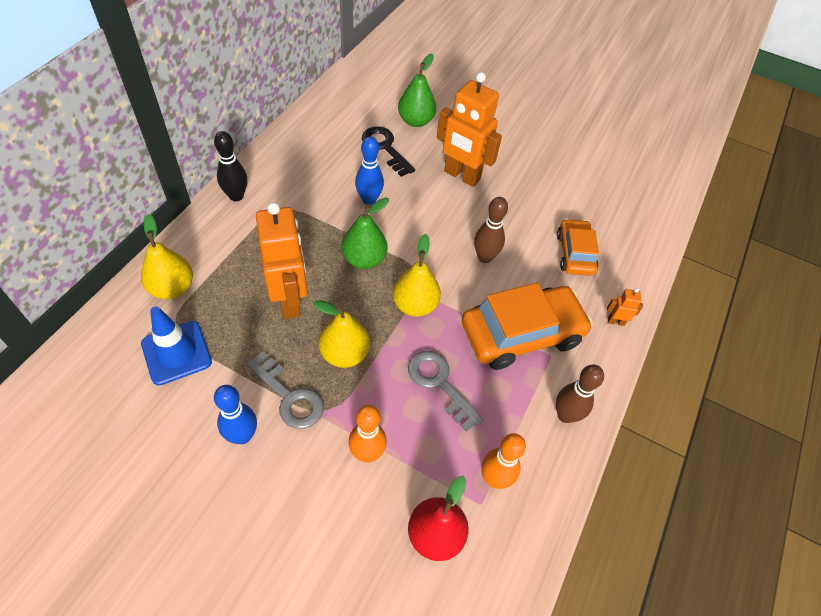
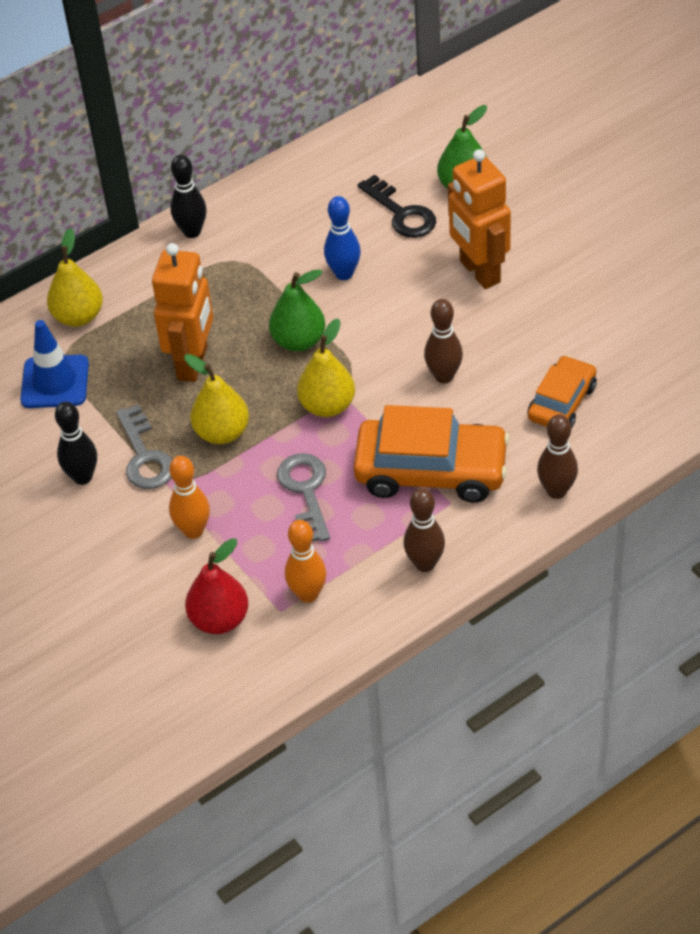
camera: 35 degrees right, 5 degrees down
(242, 436) = (82, 477): blue bowling pin -> black bowling pin
(385, 148) = (402, 213): black key -> black key turned 150 degrees clockwise
(615, 321) = (556, 491): orange robot -> brown bowling pin

